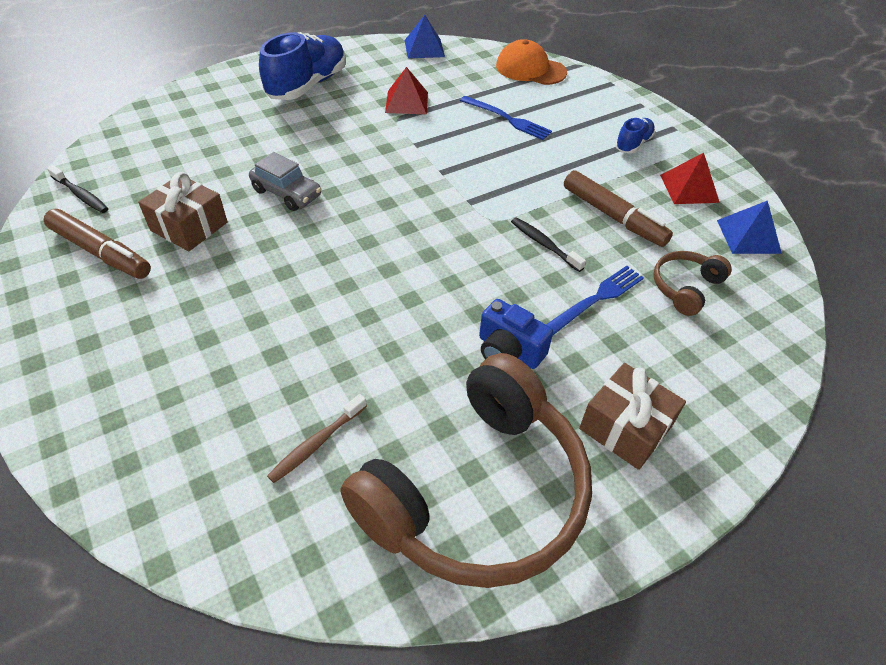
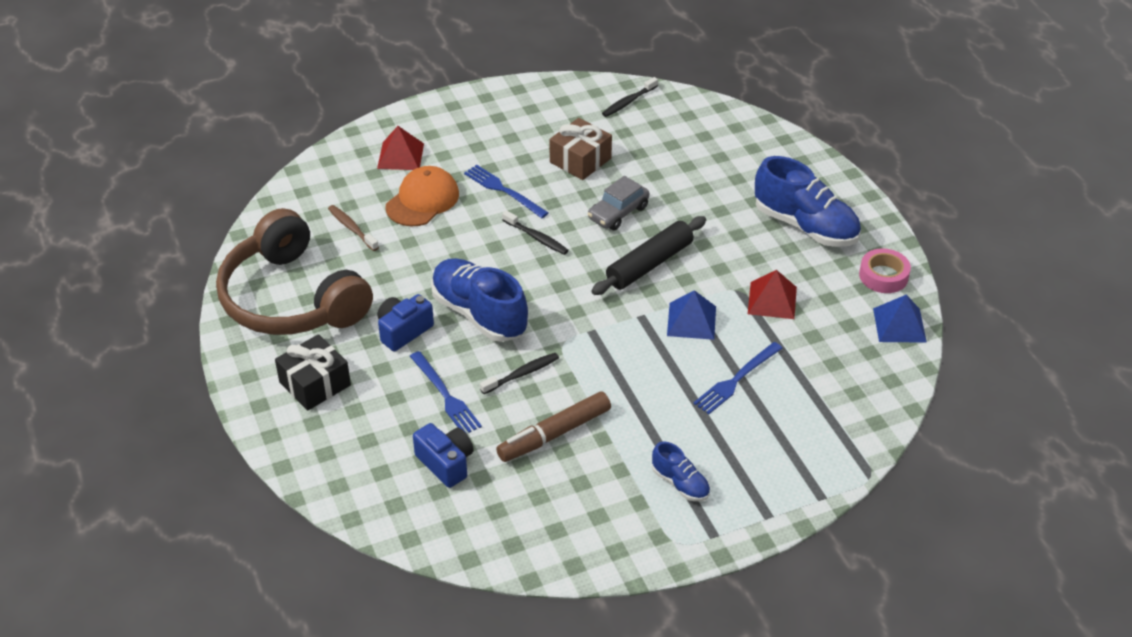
camera: 100 degrees right, 5 degrees down
(101, 252) = (556, 120): brown marker -> none
(241, 287) = (504, 191): none -> blue fork
(330, 251) = (536, 238): none -> black toothbrush
(367, 169) = (649, 264): none -> black rolling pin
(369, 53) = (883, 276): none -> pink tape
(464, 286) = (479, 314): none -> blue shoe
(530, 69) = (853, 420): orange cap -> orange cap (422, 200)
(625, 427) = (315, 384): brown gift -> black gift
(685, 287) = (446, 463): brown headphones -> blue camera
(689, 188) = (592, 512): red pyramid -> red pyramid (400, 156)
(748, 236) = (506, 539): blue pyramid -> blue pyramid (691, 321)

